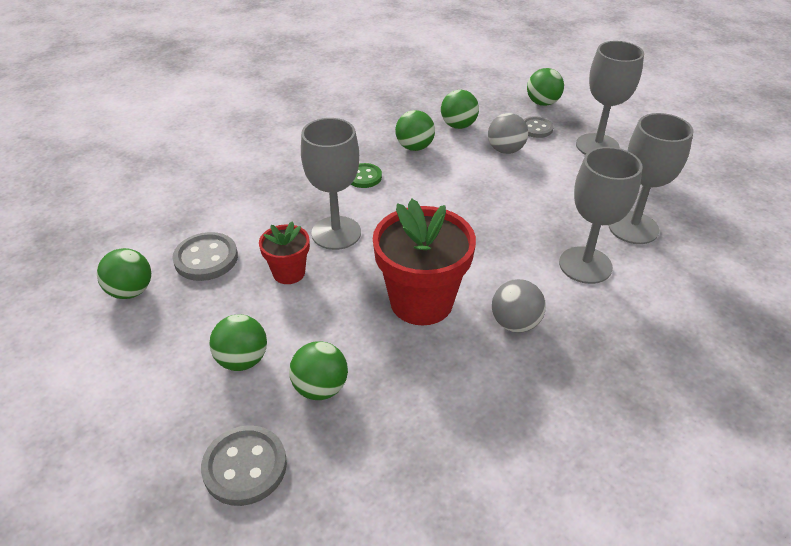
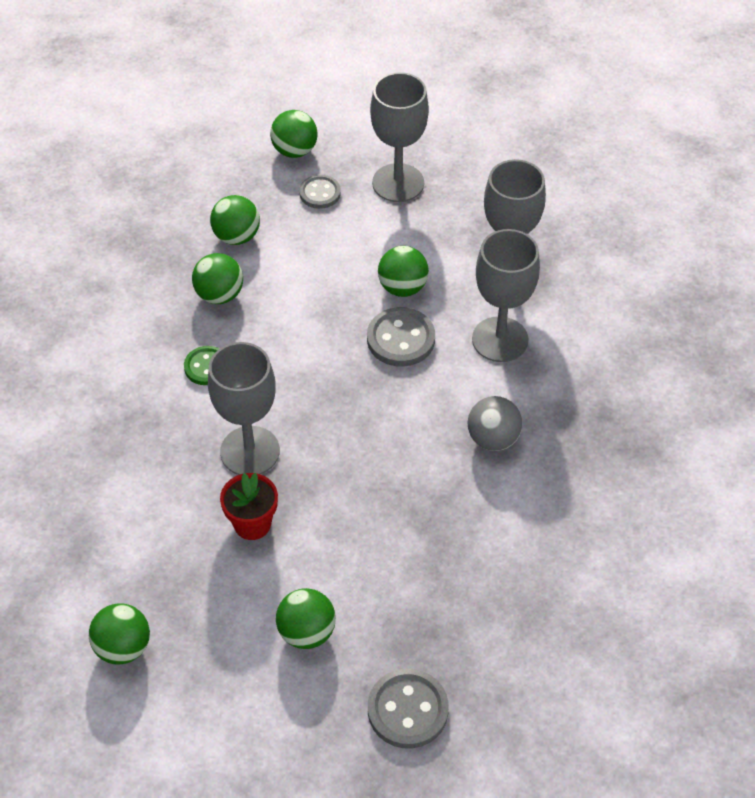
camera: 40 degrees left, 10 degrees up
(206, 258) = (155, 564): grey button -> grey button (401, 339)
(320, 388) = (397, 607): green ball -> green ball (402, 287)
(421, 302) = (399, 471): red flower pot -> none
(505, 150) = (315, 242): grey ball -> none

